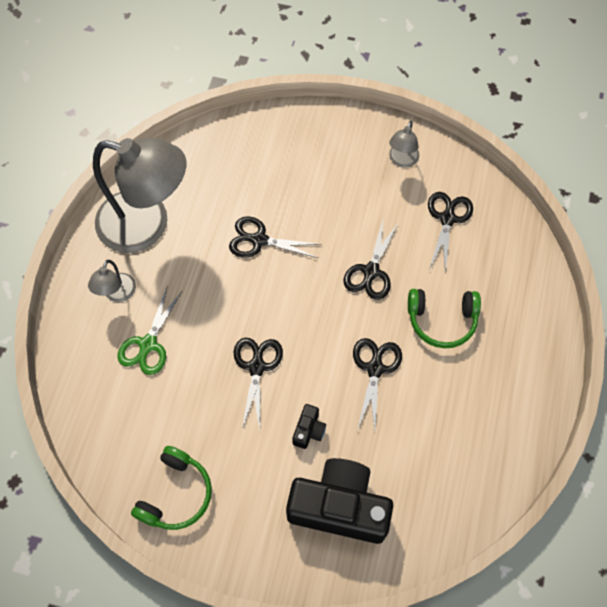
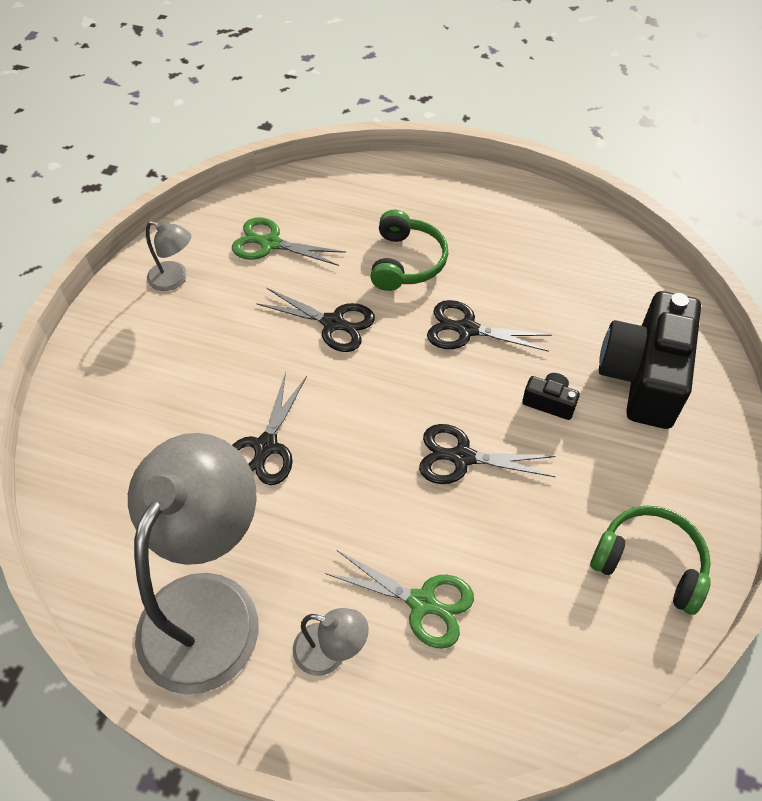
camera: 85 degrees left, 10 degrees down
(447, 219) = (270, 243): black scissors -> green scissors

